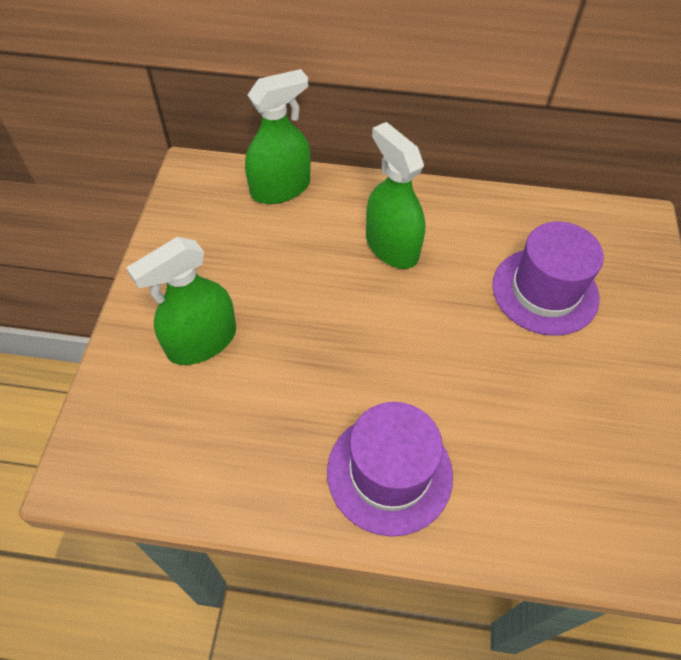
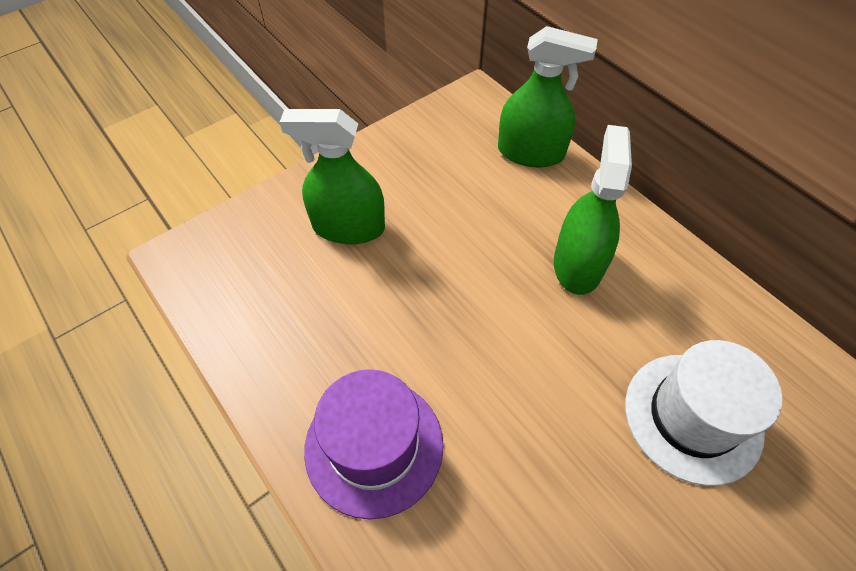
camera: 45 degrees right, 0 degrees up
(545, 291) = (692, 417): purple hat -> white hat

